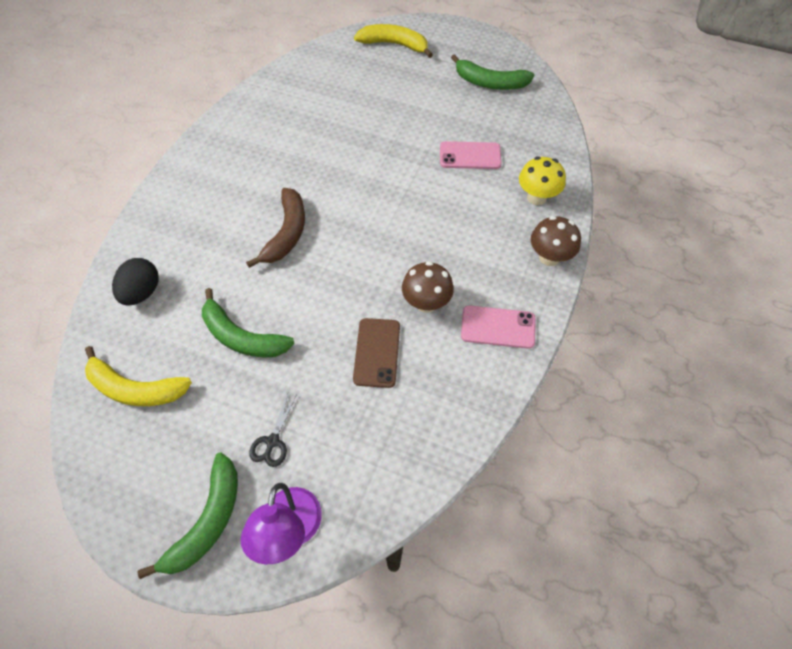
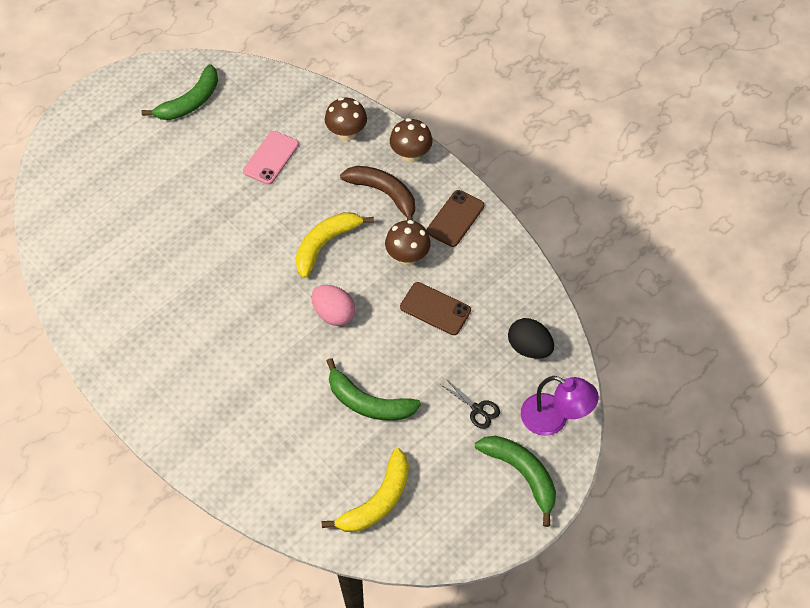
camera: 65 degrees left, 0 degrees up
(142, 292) = (275, 472): black egg -> black egg (529, 347)
(242, 337) = (368, 402): green banana -> green banana turned 60 degrees clockwise
(287, 233) = (274, 332): brown banana -> brown banana (384, 194)
(328, 269) = (334, 313): none -> pink egg
(394, 45) = (80, 153): yellow banana -> yellow banana (325, 244)
(498, 327) = (455, 218): pink phone -> brown phone
(536, 197) = (346, 133): yellow mushroom -> brown mushroom

